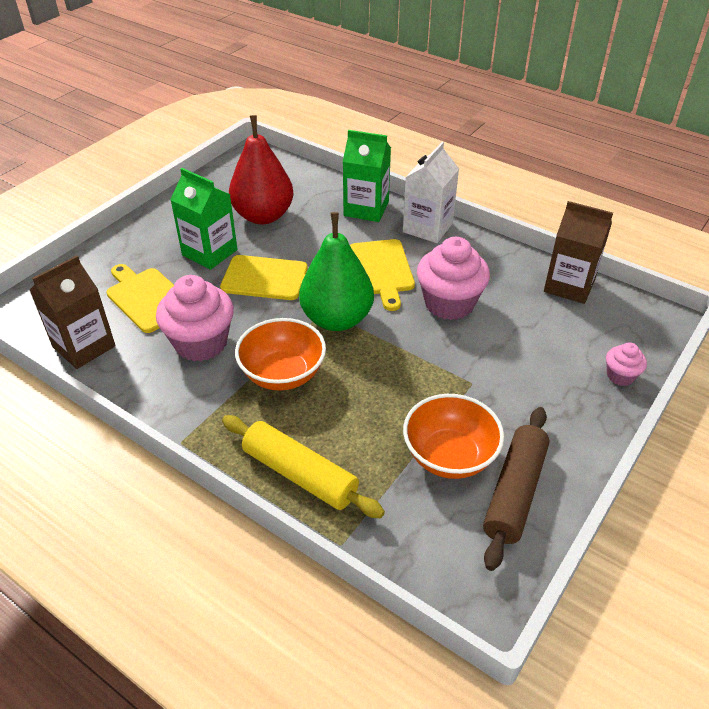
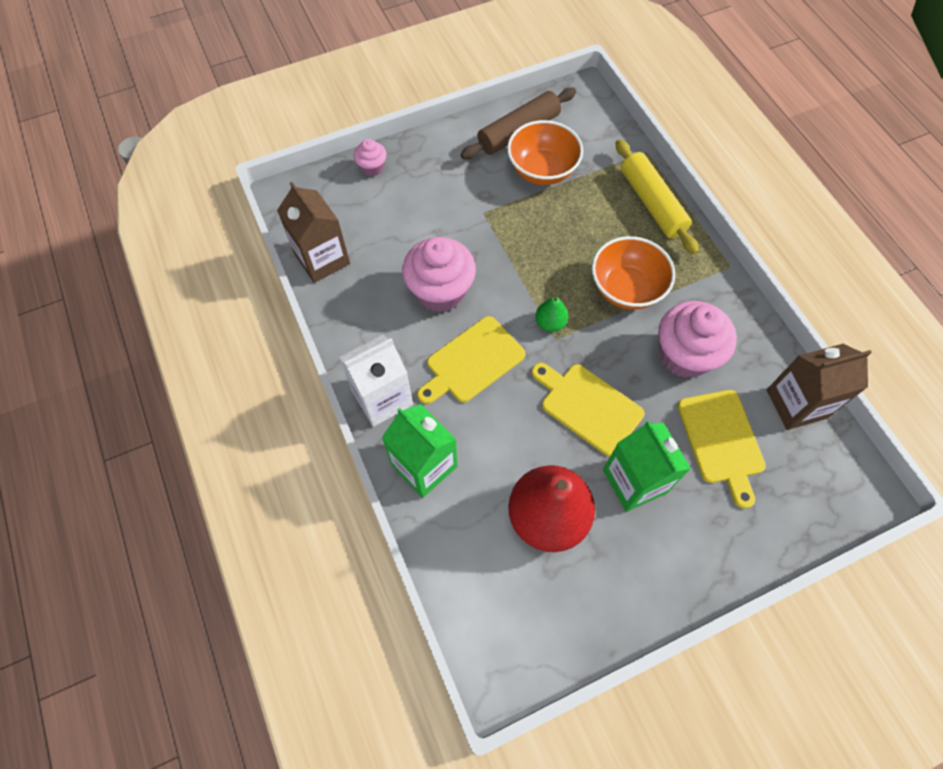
camera: 150 degrees left, 20 degrees up
(337, 319) = (550, 323): green pear -> green pear, size x0.44
(381, 270) = (472, 361): yellow cutting board -> yellow cutting board turned 150 degrees counterclockwise

